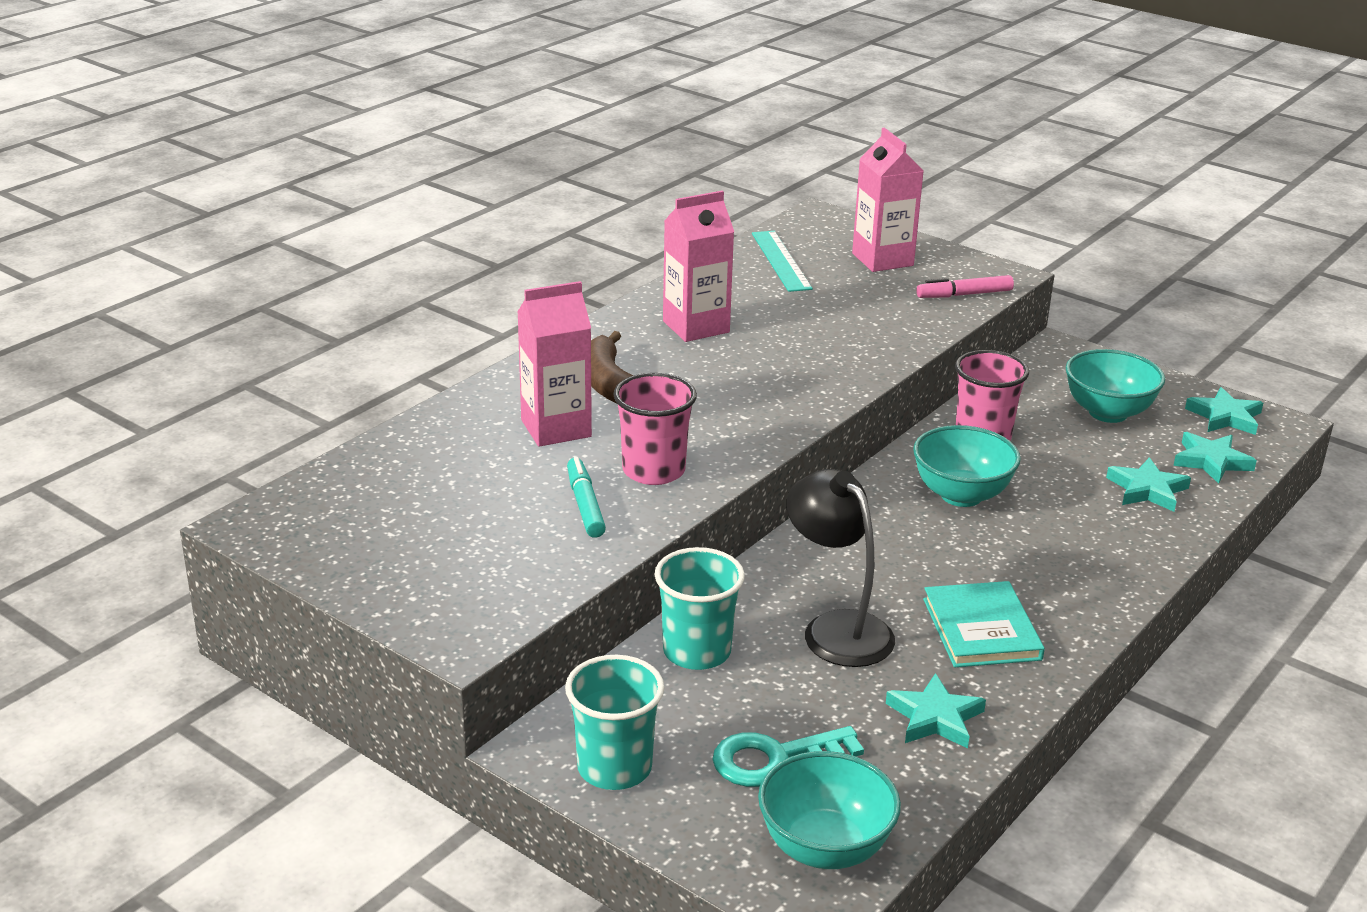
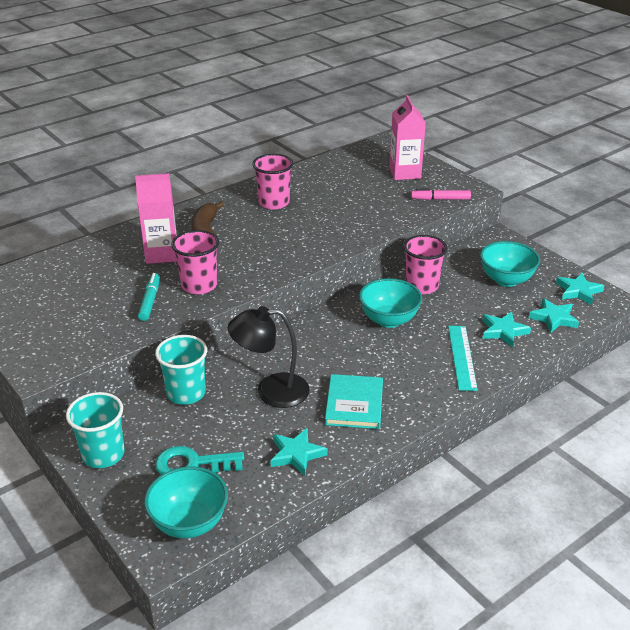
camera: 15 degrees right, 5 degrees up
(696, 327) = (274, 203): pink carton -> pink cup
(781, 261) = (345, 168): turquoise ruler -> turquoise ruler (462, 357)
(836, 628) = (271, 391): black lamp -> black lamp turned 75 degrees counterclockwise

